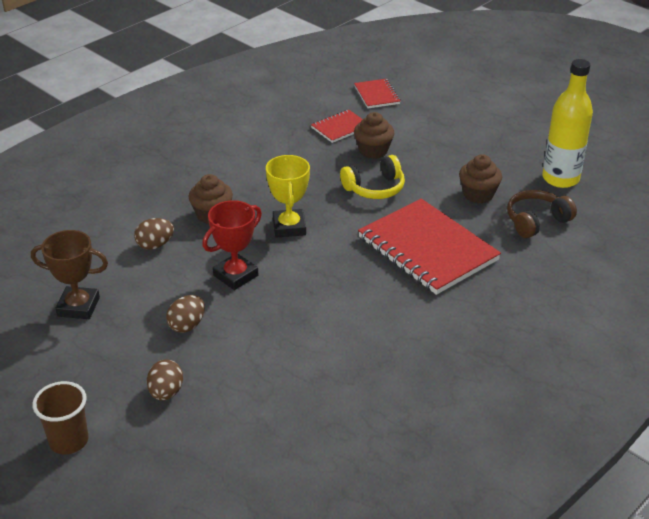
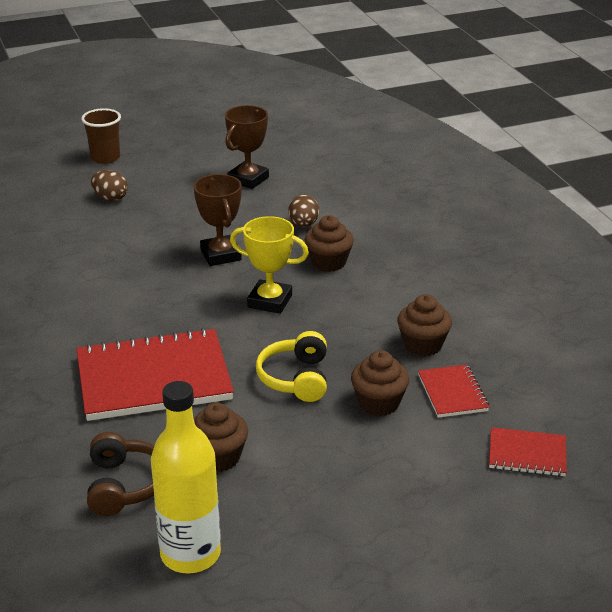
camera: 115 degrees right, 5 degrees down
(187, 325) = (177, 219): brown egg -> none
(235, 275) = (220, 255): red trophy -> brown trophy
(296, 148) = (423, 345): none -> brown cupcake

